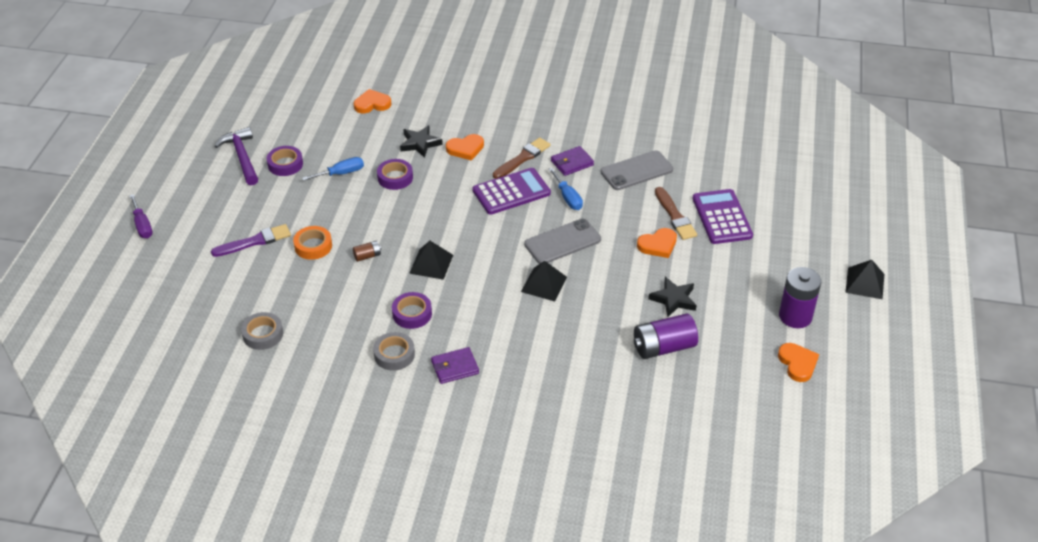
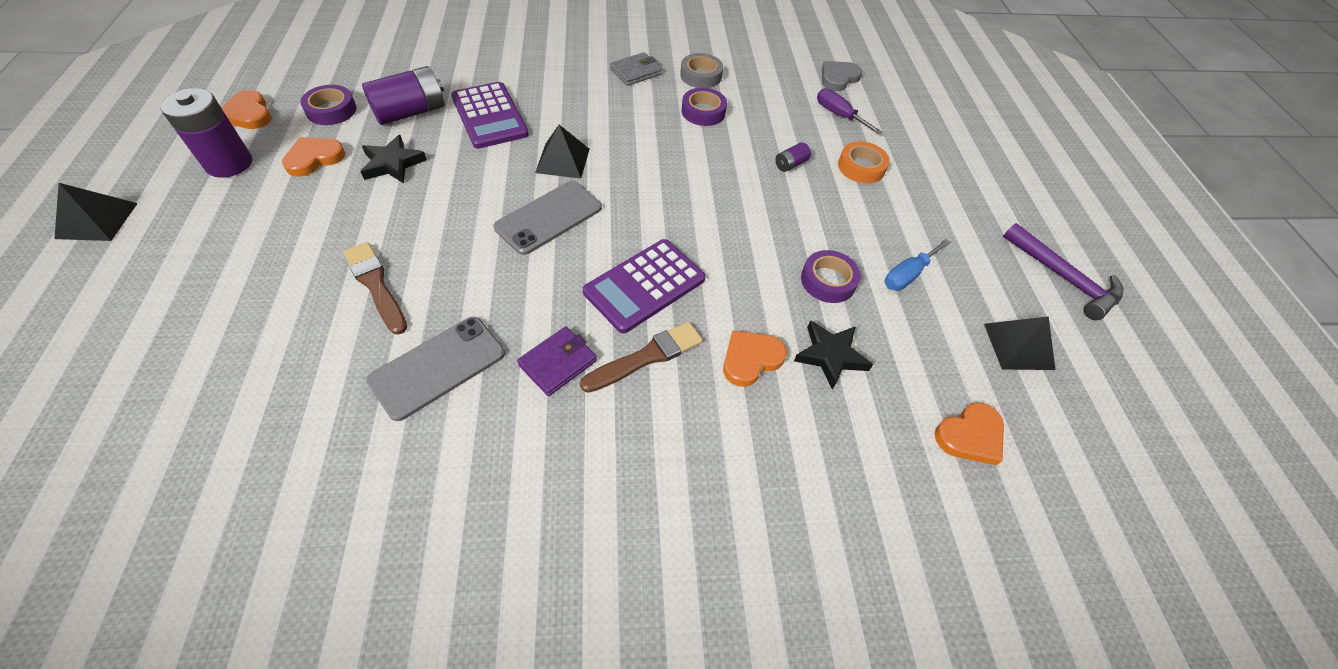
camera: 160 degrees right, 10 degrees up
(142, 225) = (1069, 163): purple screwdriver -> purple screwdriver (839, 115)
(254, 241) = (930, 163): purple brush -> none
(263, 334) = (838, 78): grey tape -> grey heart
(285, 164) = (995, 276): purple tape -> purple tape (331, 110)
(367, 256) = (790, 164): brown battery -> purple battery
(431, 264) = (710, 166): black pyramid -> black pyramid (1019, 346)
(455, 367) = (635, 72): purple wallet -> grey wallet
(522, 158) = (646, 357): brown brush -> brown brush turned 150 degrees counterclockwise
(568, 198) = (553, 290): blue screwdriver -> none
(658, 245) = (408, 233): orange heart -> orange heart (314, 158)
(722, 217) = (295, 296): purple calculator -> purple calculator (489, 116)

